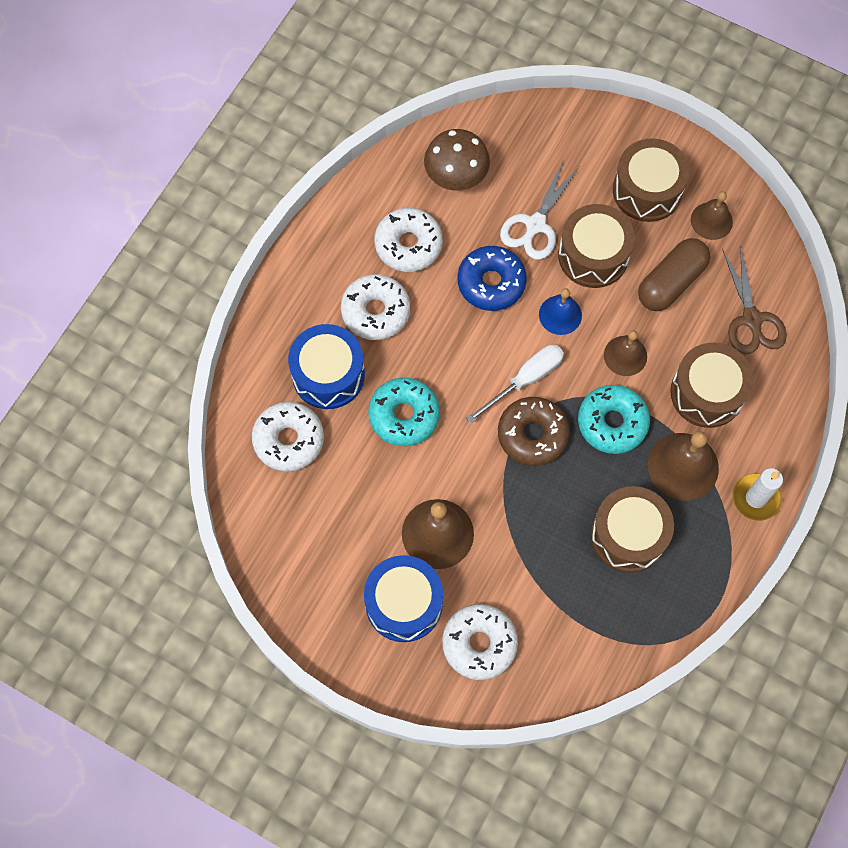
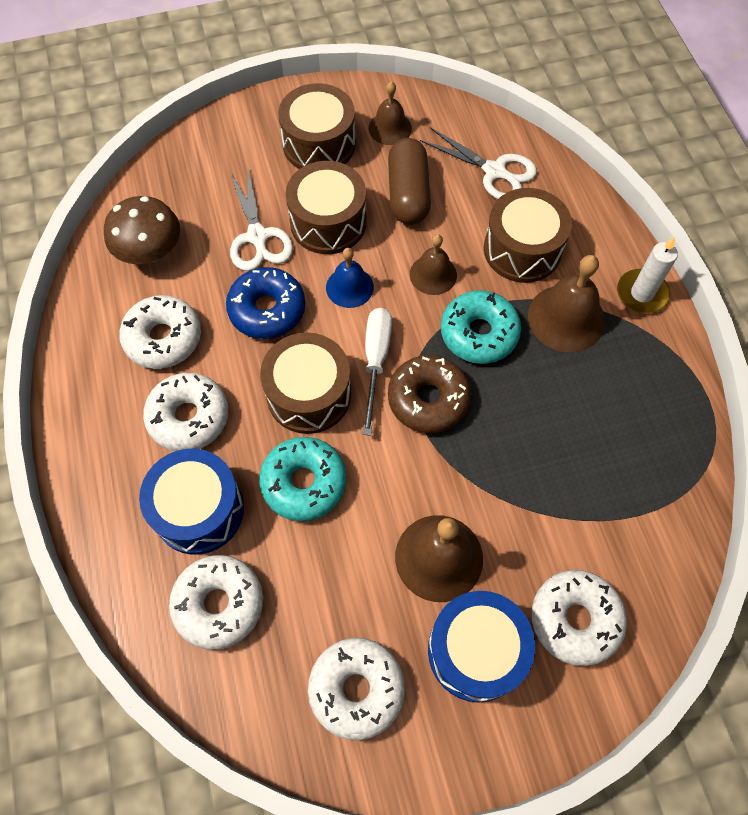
camera: 45 degrees left, 5 degrees down
(317, 558) = (356, 689): none -> white donut
(628, 535) = (587, 409): brown drum -> brown drum (309, 394)
(751, 319) = (494, 171): brown scissors -> white scissors

